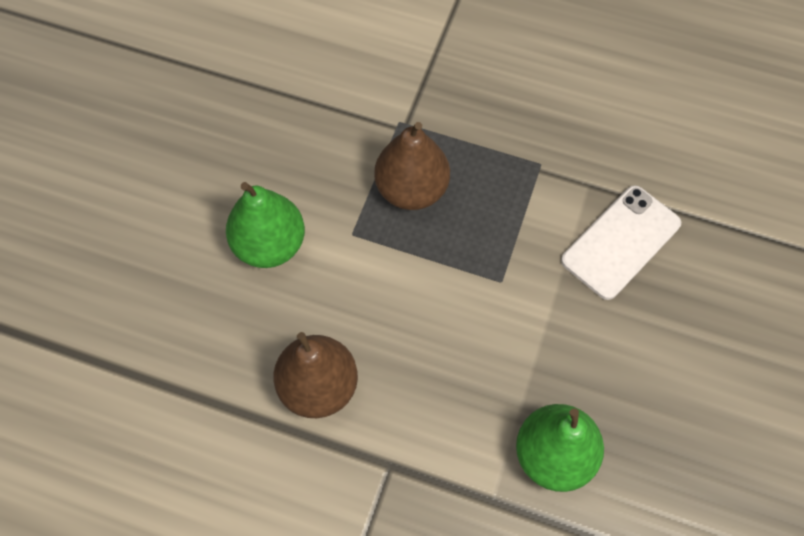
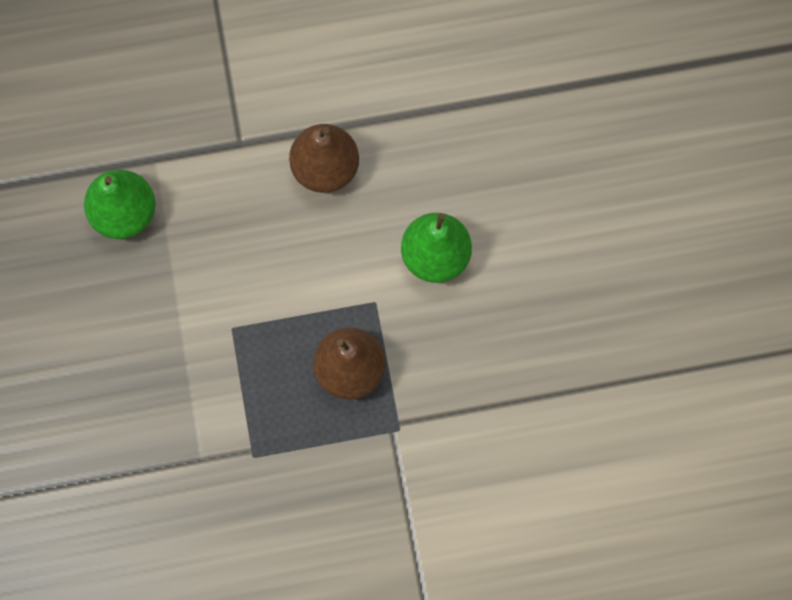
camera: 150 degrees right, 10 degrees up
(620, 242) = (150, 418): white phone -> none

